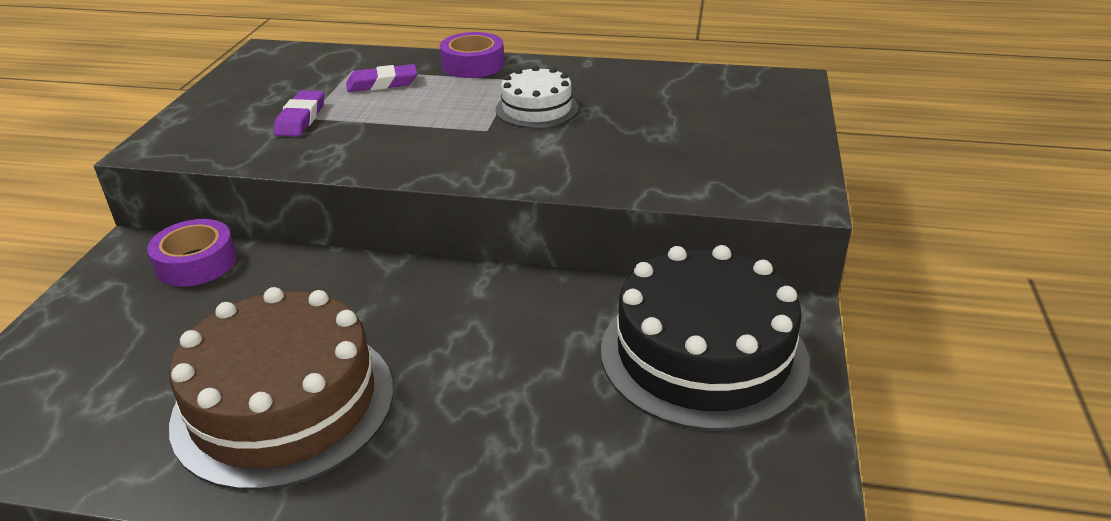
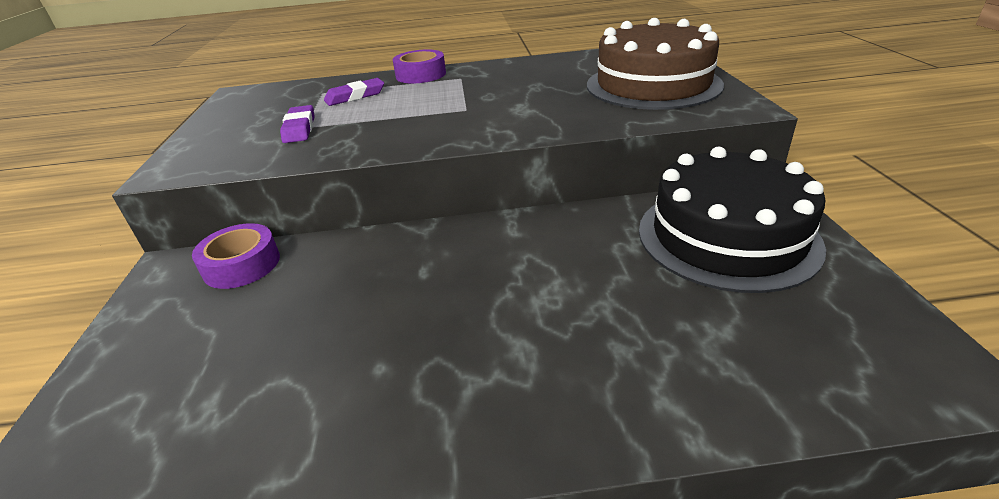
camera: 15 degrees left, 0 degrees up
(284, 403) = (398, 364): brown cake -> brown cake (653, 85)
(537, 108) = (494, 91): white cake -> none

